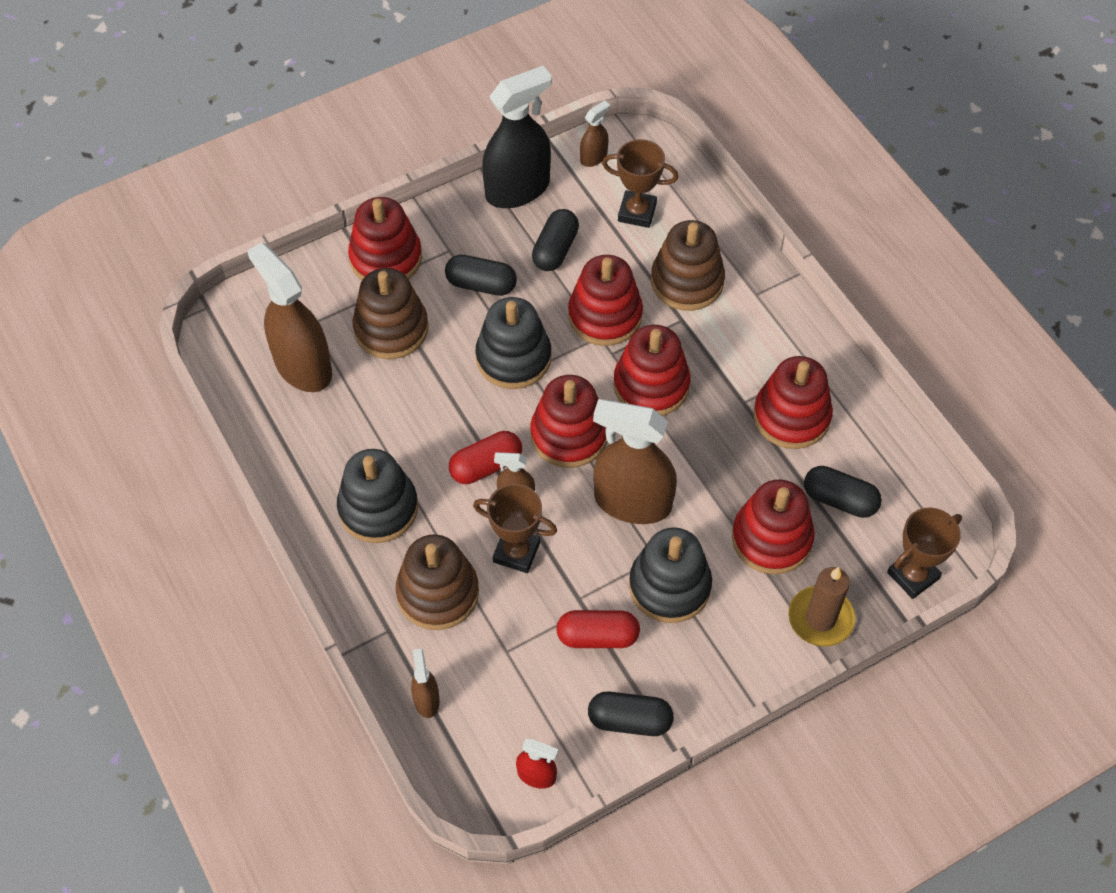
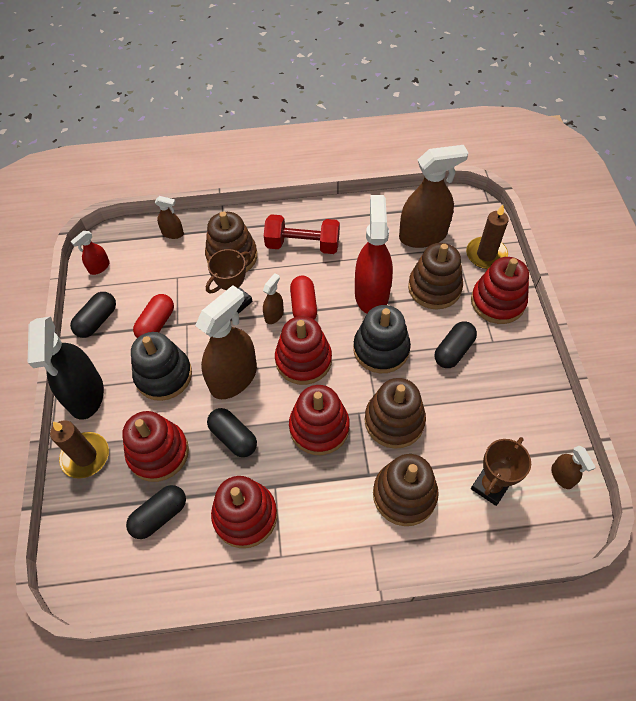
camera: 115 degrees right, 0 degrees up
(310, 287) = (486, 255): none -> brown candle
(378, 508) = (302, 245): black stacking toy -> red dumbbell
(432, 395) = (371, 294): none -> red spray bottle
(517, 189) = (540, 406): black spray bottle -> black spray bottle (86, 395)
(555, 249) = (470, 410): black capsule -> black capsule (233, 437)
(605, 316) = (394, 421): red stacking toy -> brown stacking toy
(913, 575) = (74, 537): brown trophy -> none

